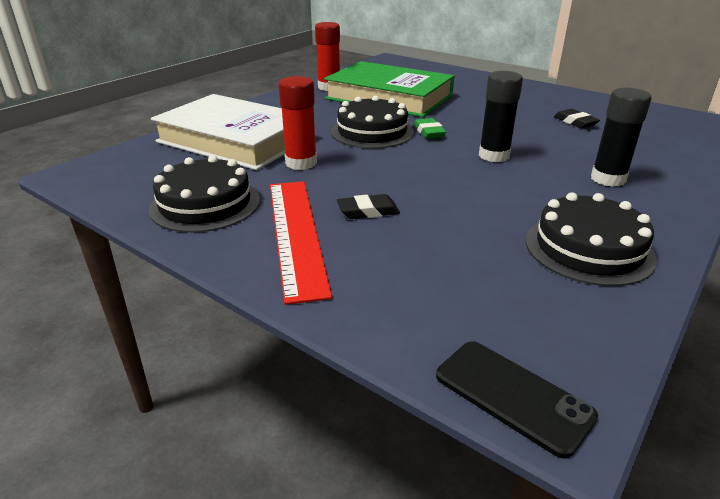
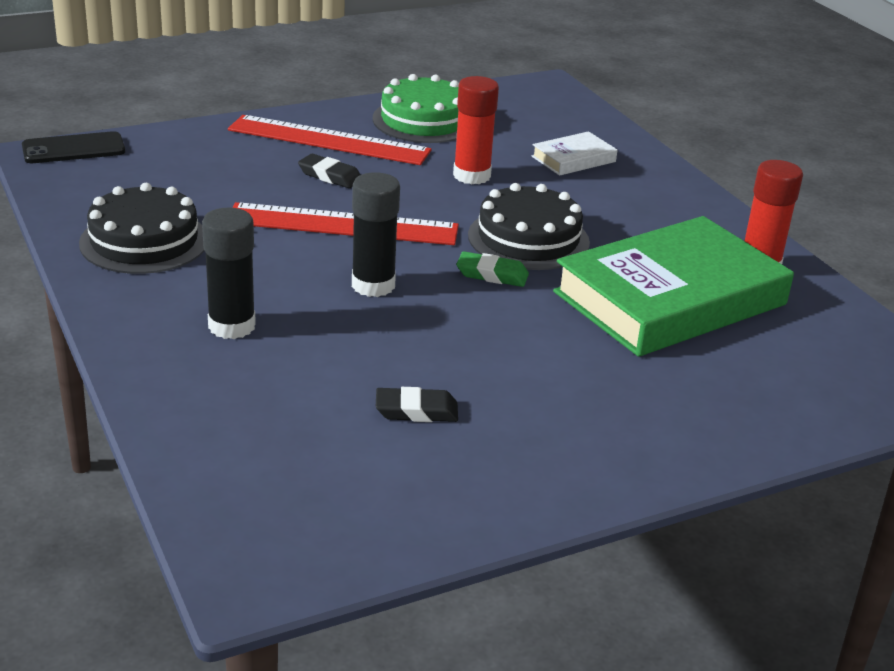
camera: 115 degrees right, 0 degrees up
(205, 204) = (424, 120): black cake -> green cake
(234, 140) = (573, 159): white book -> white book, size x0.43
(368, 211) = (330, 176): black eraser -> black eraser turned 75 degrees counterclockwise
(438, 184) = (343, 225): none -> red ruler

